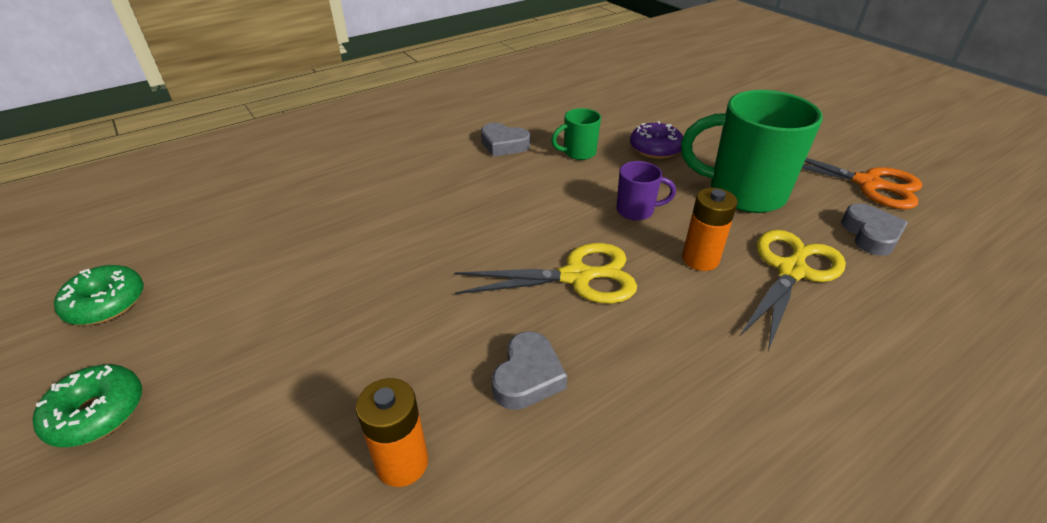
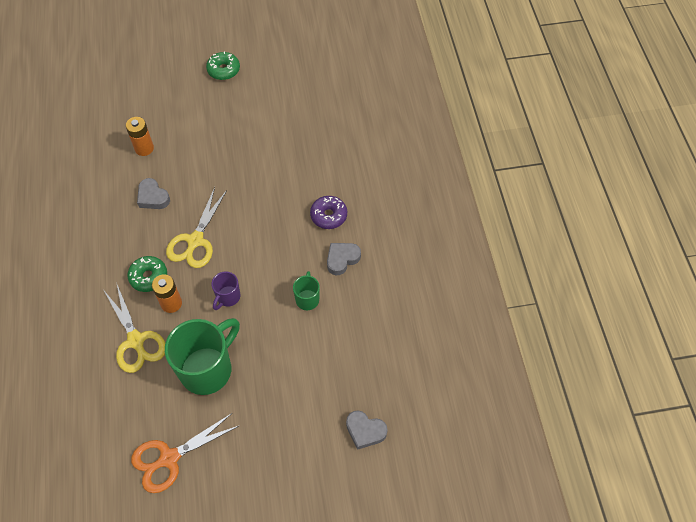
camera: 115 degrees right, 20 degrees up
(106, 304) = (287, 69): green donut -> green donut (148, 277)
(655, 149) = (286, 350): purple donut -> purple donut (328, 216)
(870, 235) = (131, 409): grey heart -> grey heart (365, 431)

